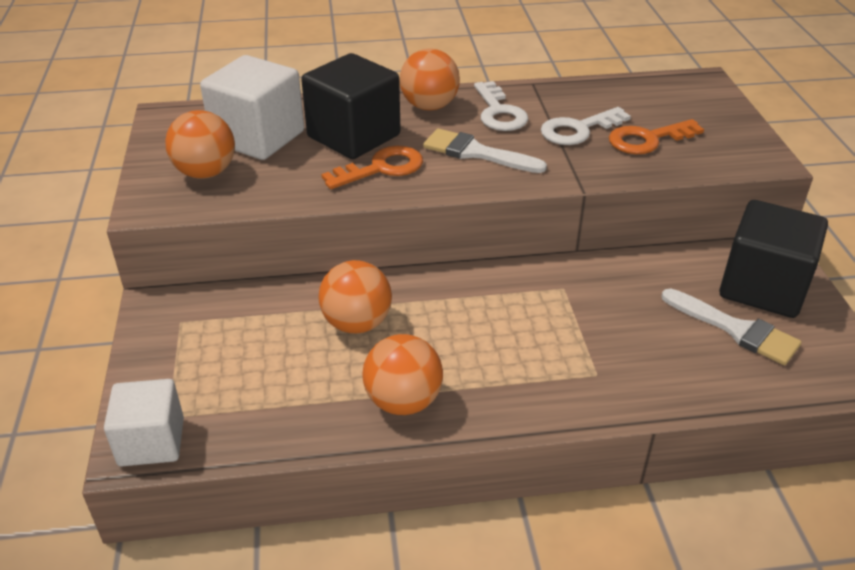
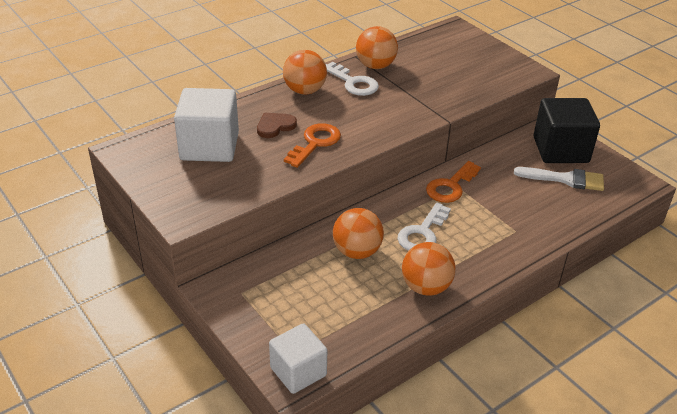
camera: 30 degrees left, 0 degrees up
(206, 173) = (199, 183): orange ball -> orange ball (375, 66)
(354, 136) = (275, 126): black cube -> brown heart
(477, 153) = (365, 115): white brush -> none
(578, 130) = (411, 81): white key -> white key (422, 233)
(647, 139) = (456, 76): orange key -> orange key (450, 186)

